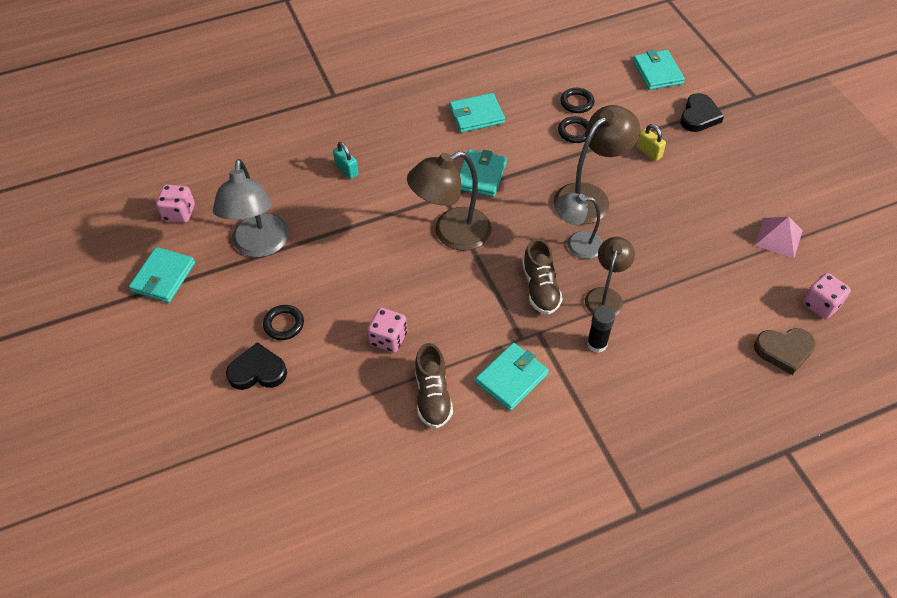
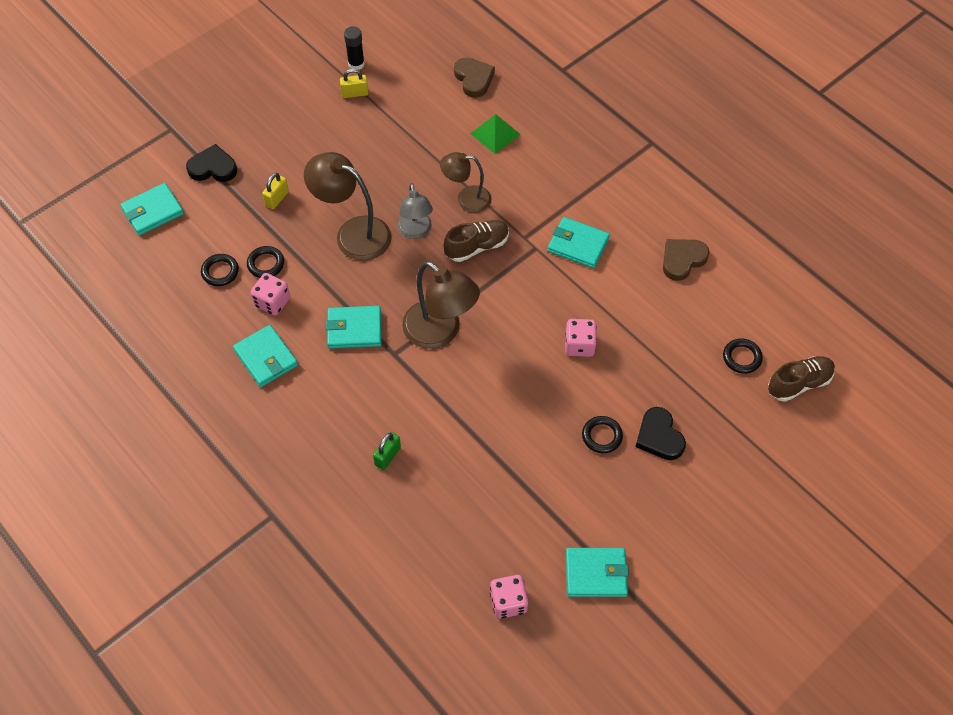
camera: 110 degrees left, 5 degrees up
(260, 246) = (520, 498): grey lamp -> none
(304, 485) = (742, 357): none -> black ring
(346, 170) = (387, 456): turquoise padlock -> green padlock
(432, 396) = (620, 295): brown shoe -> brown shoe (799, 383)
(453, 476) = (682, 260): none -> brown heart
(597, 344) = (518, 195): black glue stick -> black glue stick (356, 64)
(692, 347) = (495, 134): none -> green pyramid
(778, 237) = (355, 93): pink pyramid -> yellow padlock
(820, 305) = (418, 61): pink dice -> pink dice (272, 302)

